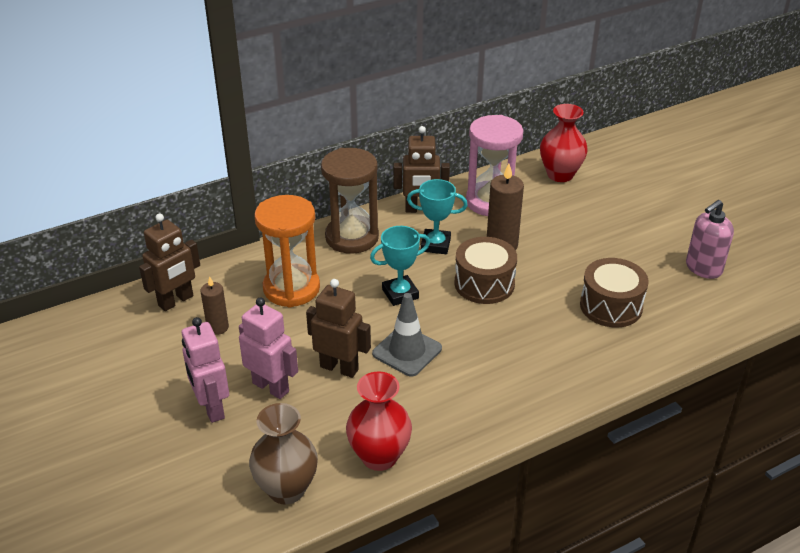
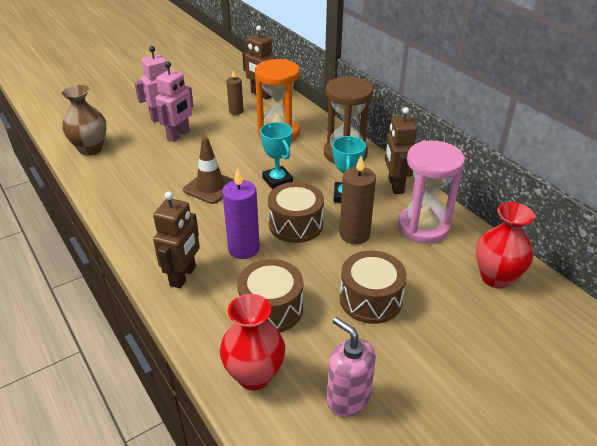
camera: 85 degrees right, 0 degrees up
(339, 368) = (194, 159): brown robot -> brown robot (183, 276)
(379, 456) = (108, 181): red vase -> red vase (254, 375)
(407, 351) = (210, 187): grey traffic cone -> brown traffic cone
(525, 323) = (244, 249): none -> purple candle
(592, 245) = (370, 299): none -> brown drum

